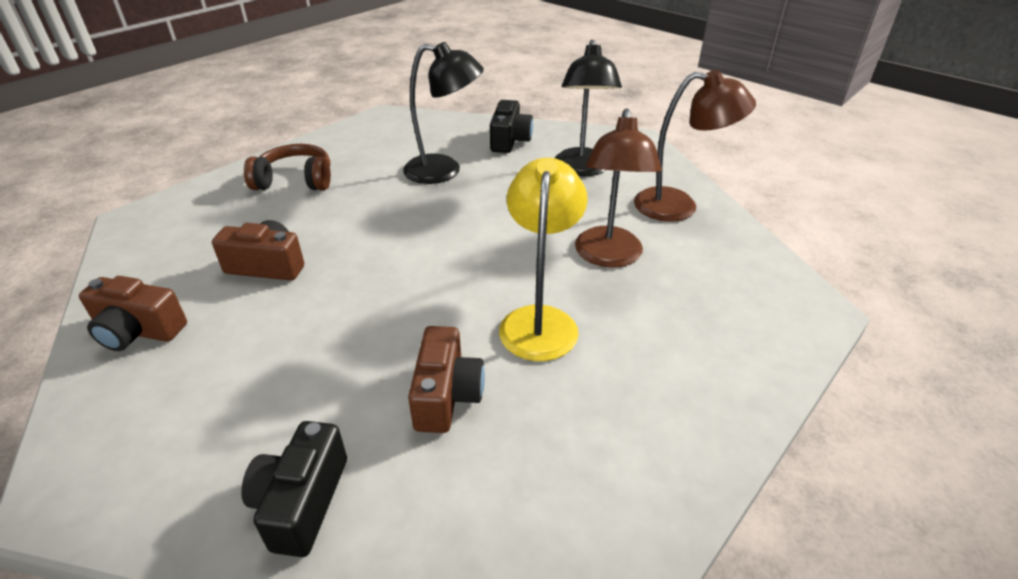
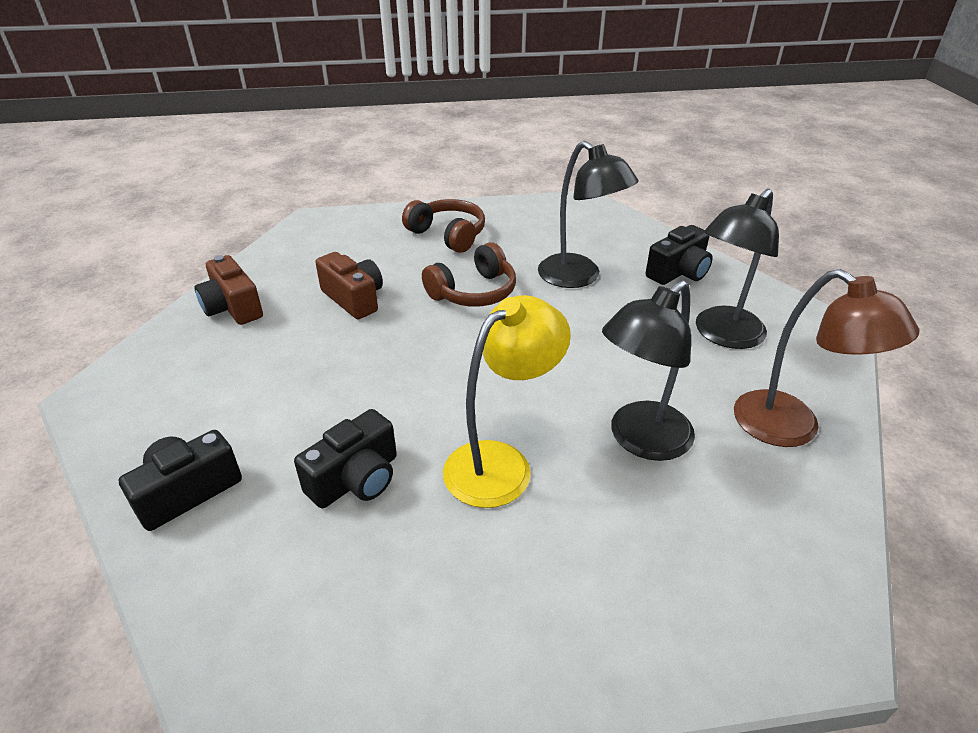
camera: 40 degrees right, 0 degrees up
(373, 215) = (473, 292): none -> brown headphones
(447, 395) = (356, 479): brown camera -> black camera
(608, 257) = (640, 440): brown lamp -> black lamp

